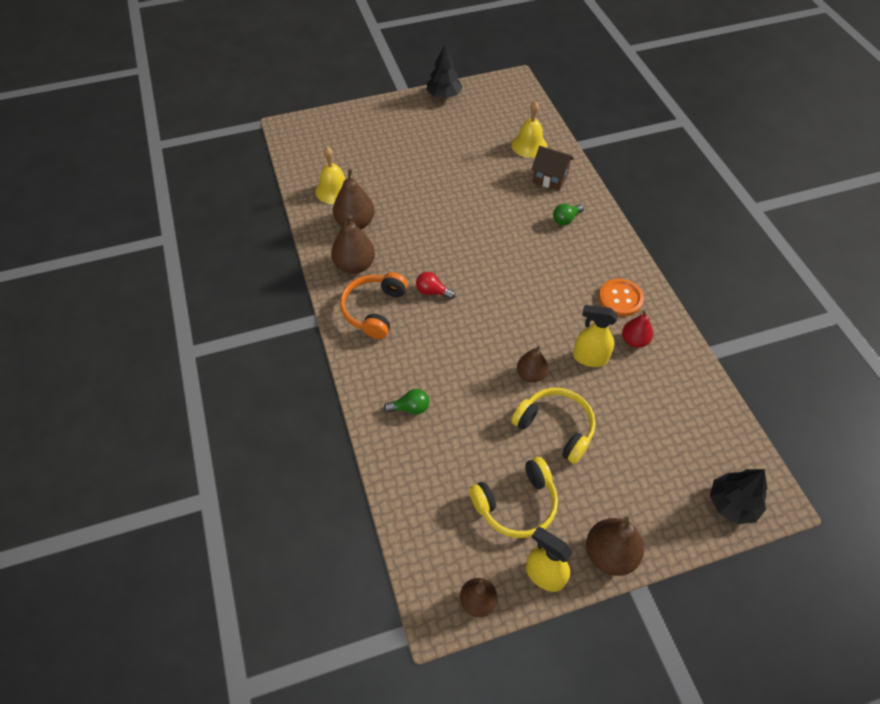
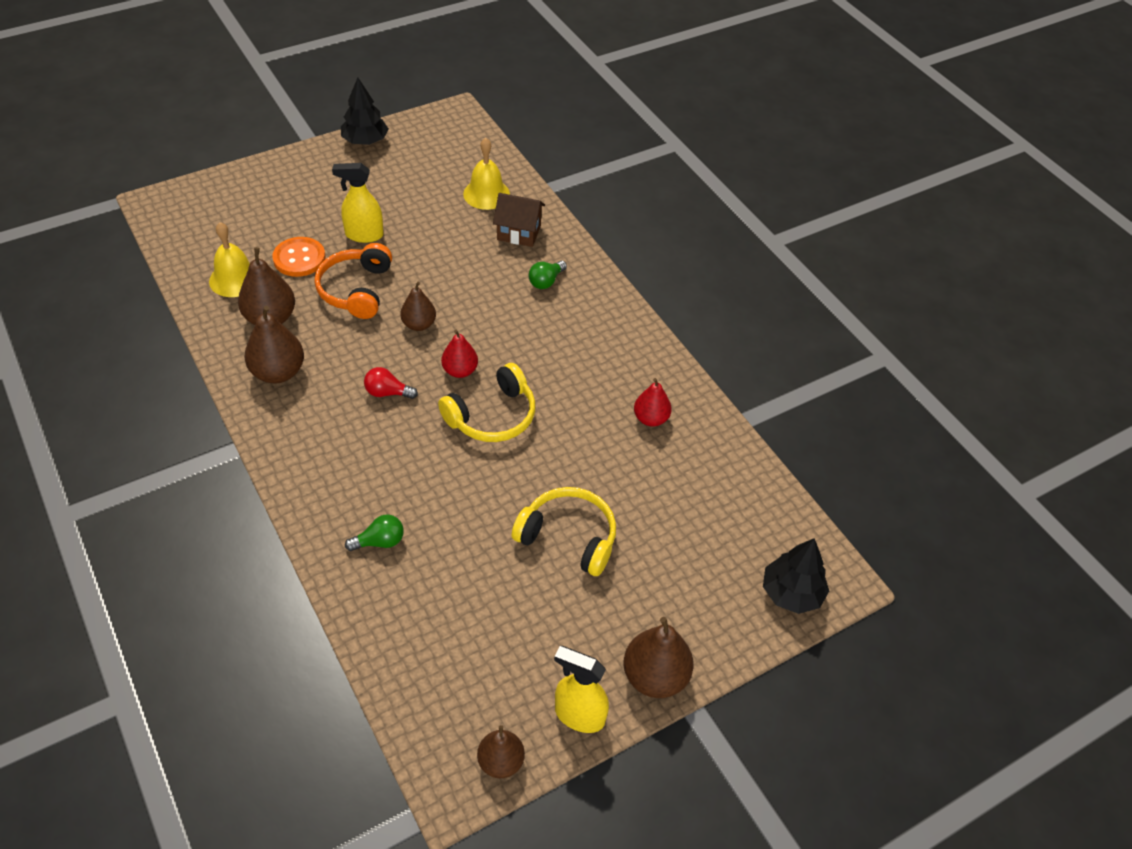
camera: 15 degrees left, 5 degrees down
(374, 310) = (313, 425): orange headphones -> orange headphones (356, 290)
(489, 282) = (460, 371): none -> red pear
(516, 504) = (532, 637): yellow headphones -> yellow headphones (492, 416)
(531, 374) = (528, 478): brown pear -> brown pear (419, 324)
(589, 358) = (599, 447): yellow spray bottle -> yellow spray bottle (364, 235)
(620, 298) = (627, 370): orange button -> orange button (299, 258)

